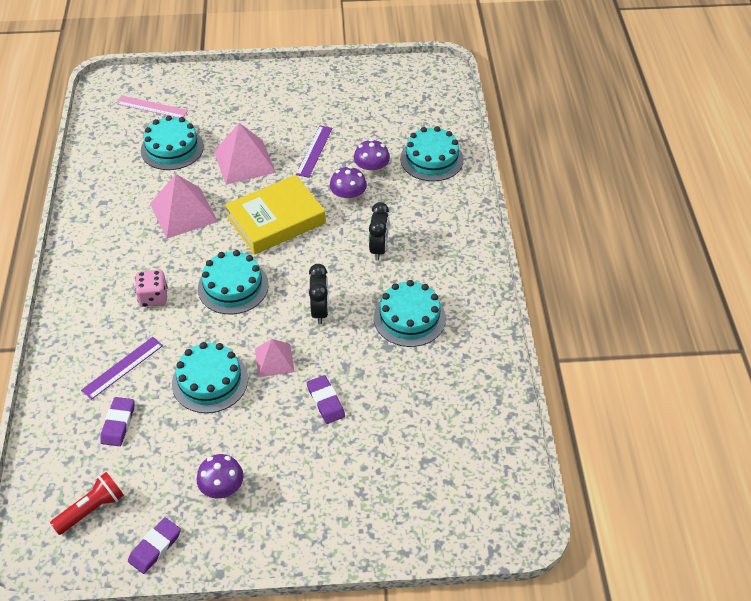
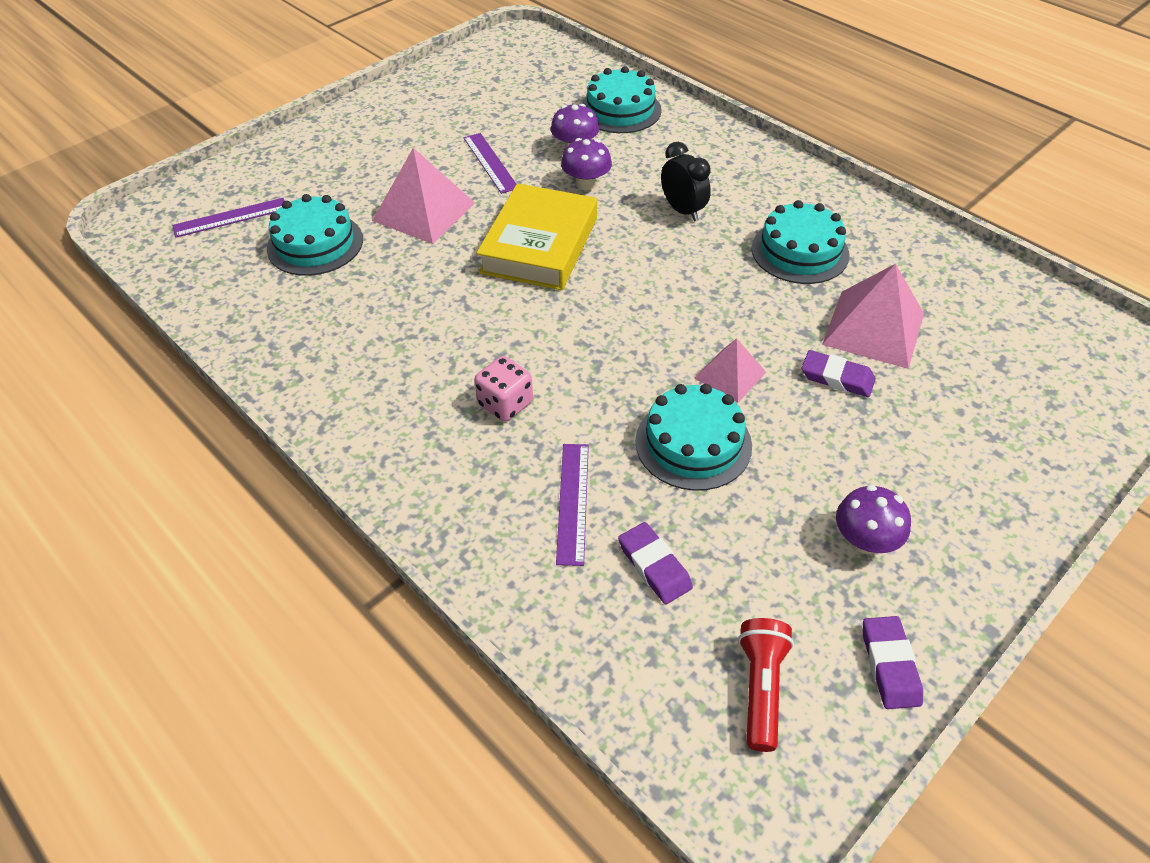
camera: 40 degrees left, 0 degrees up
(152, 107) = (230, 217): pink ruler -> purple ruler
(183, 212) = (419, 298): pink pyramid -> pink pyramid (873, 328)
(233, 286) = (583, 335): turquoise cake -> none
(320, 311) = (708, 300): black clock -> none

